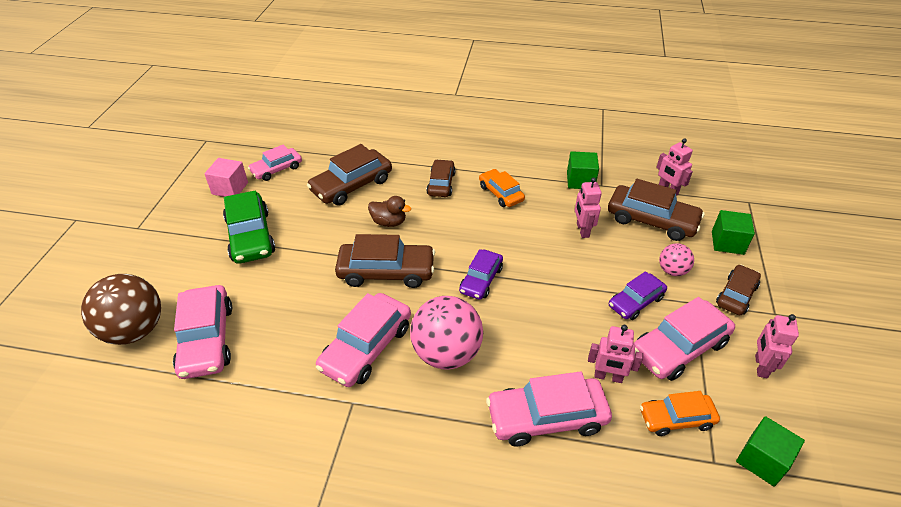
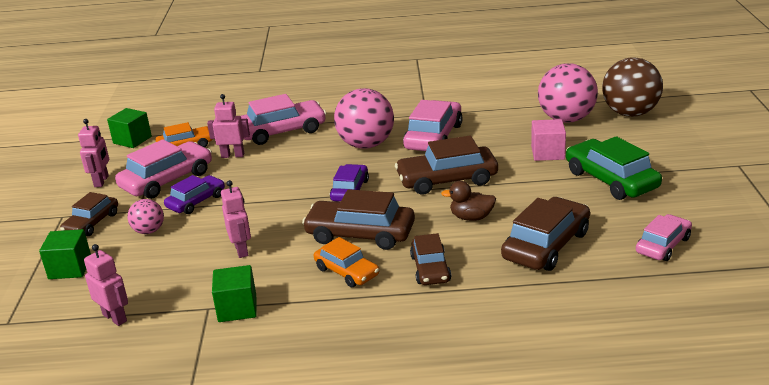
camera: 170 degrees right, 15 degrees down
(206, 339) = (566, 119): pink car -> pink ball
(230, 188) = (693, 214): pink cube -> pink cube (547, 153)
(651, 220) = (153, 276): brown car -> brown car (360, 234)

